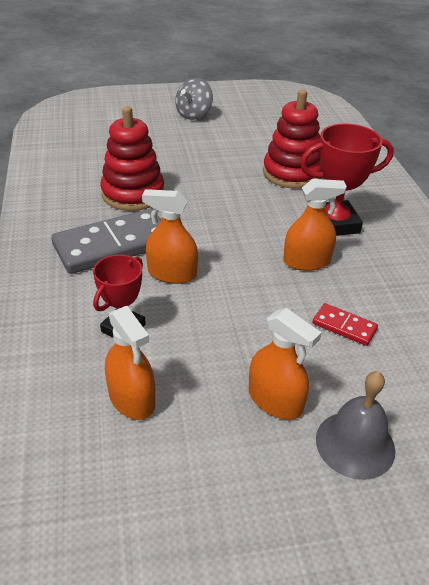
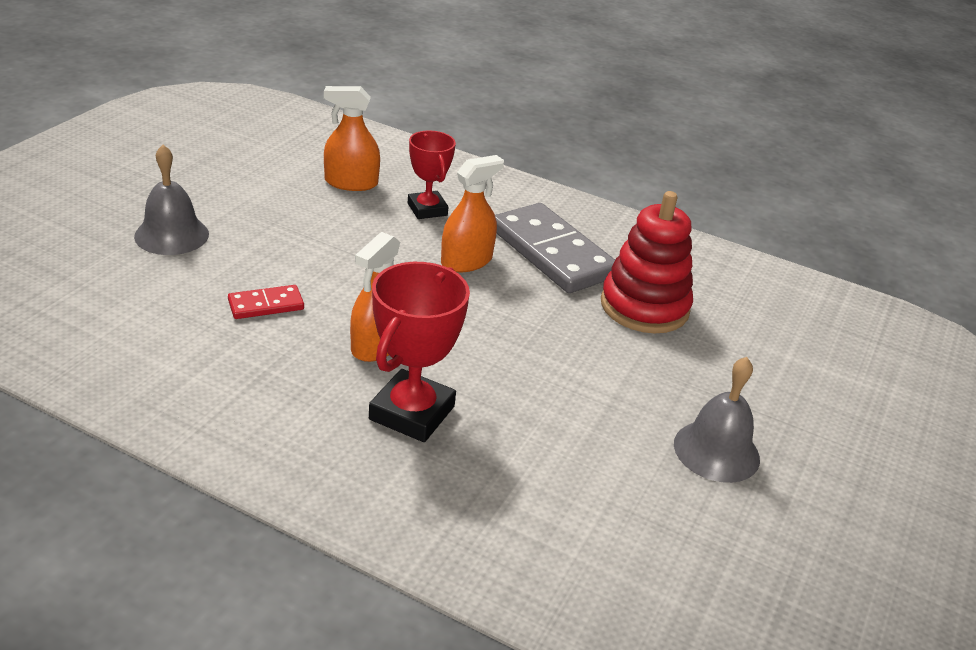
camera: 125 degrees right, 5 degrees down
(113, 245) = (552, 253): grey domino -> grey domino turned 45 degrees counterclockwise
(194, 115) = (859, 477): grey spinning top -> none
(227, 144) = (716, 451): none -> grey bell
(275, 400) = (257, 228): orange spray bottle -> none
(292, 173) = (569, 461): red stacking toy -> none

